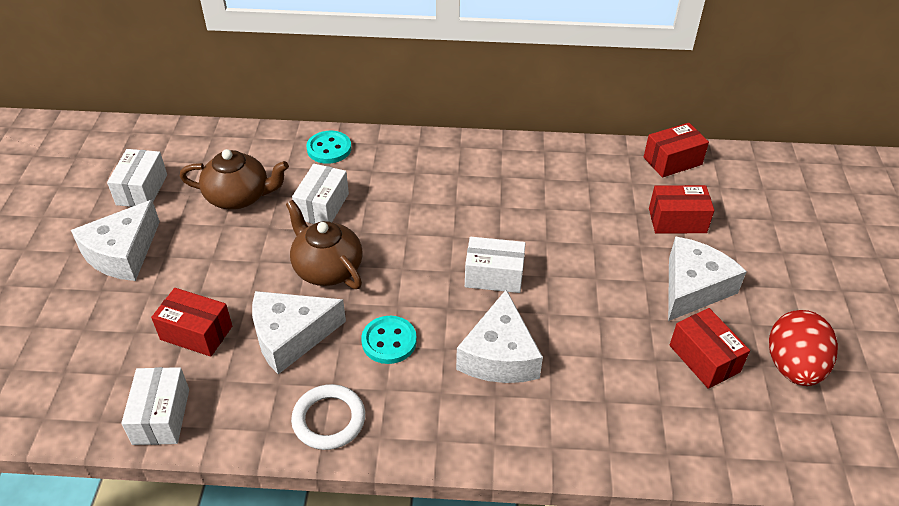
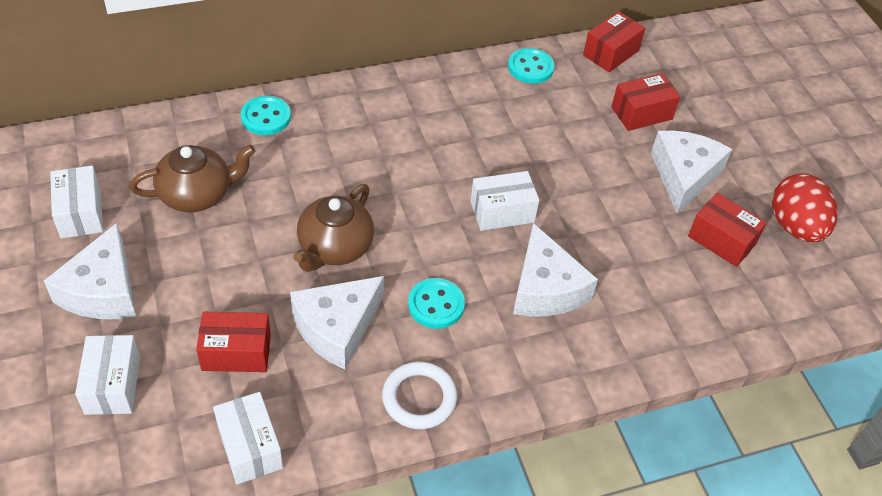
camera: 25 degrees left, 5 degrees up
(322, 206) = (294, 183): white box -> white box (113, 385)
(327, 268) = (334, 247): brown teapot -> brown teapot turned 90 degrees counterclockwise
(586, 157) = (530, 67): none -> turquoise button

